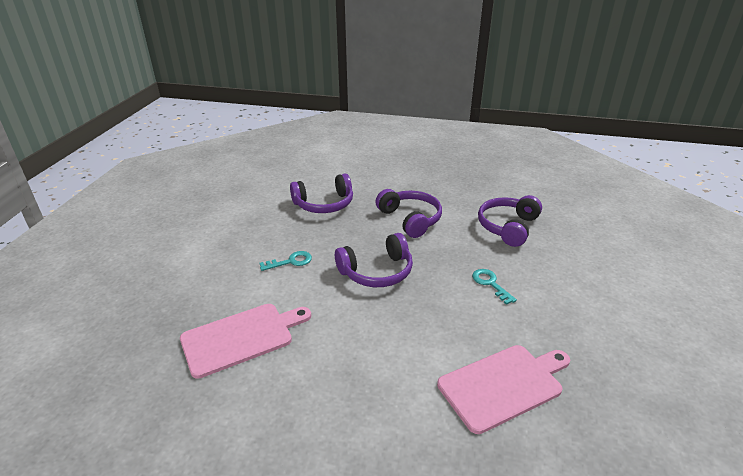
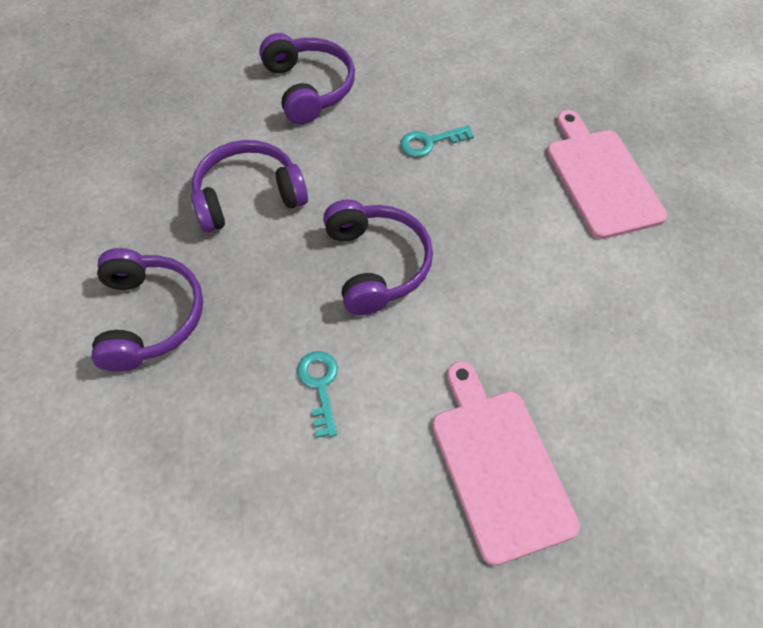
camera: 80 degrees left, 25 degrees up
(508, 227) = (308, 88): purple headphones -> purple headphones turned 150 degrees counterclockwise

